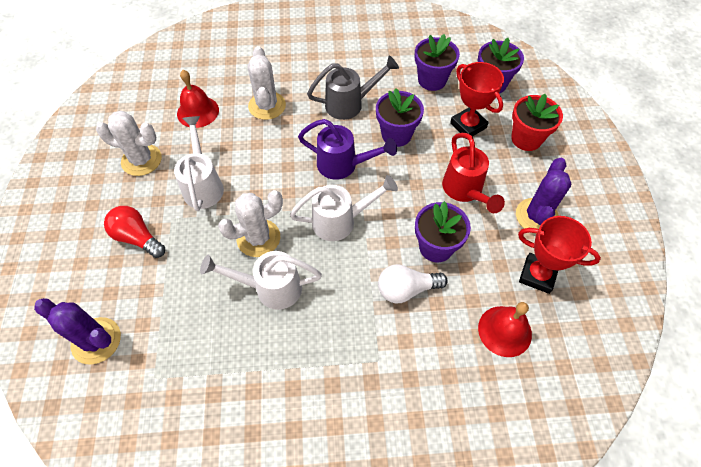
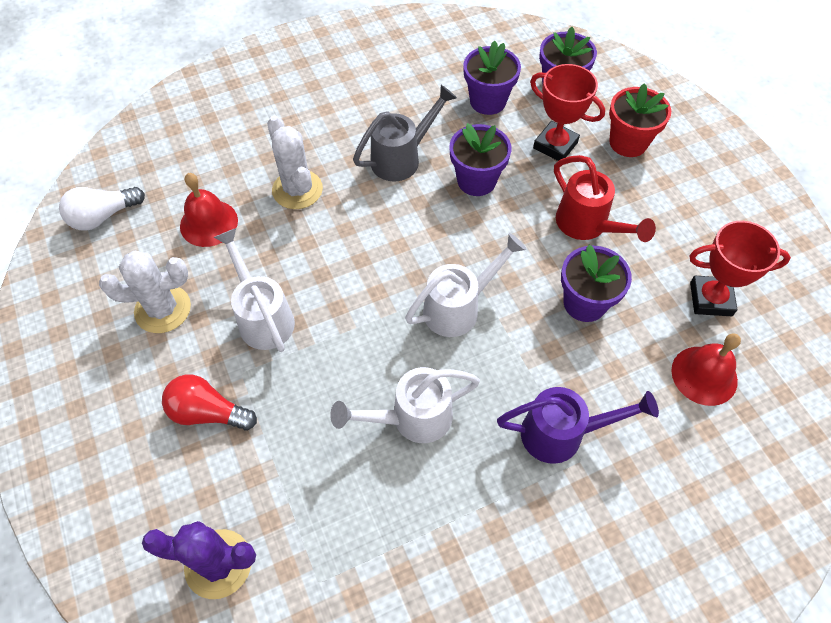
camera: 20 degrees left, 0 degrees up
(258, 238) = (367, 361): white cactus -> none
(344, 165) = (430, 237): purple watering can -> purple watering can (563, 434)
(406, 289) = (574, 365): white light bulb -> white light bulb (103, 216)
(536, 216) = (679, 231): purple cactus -> none

